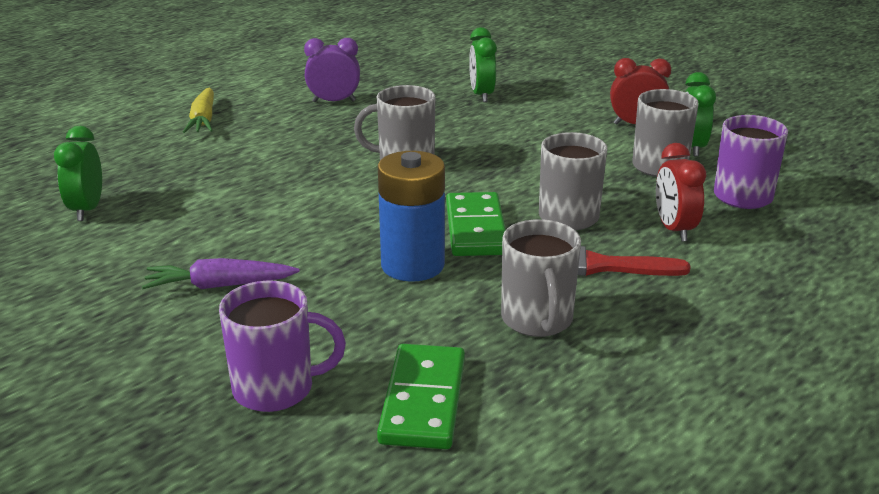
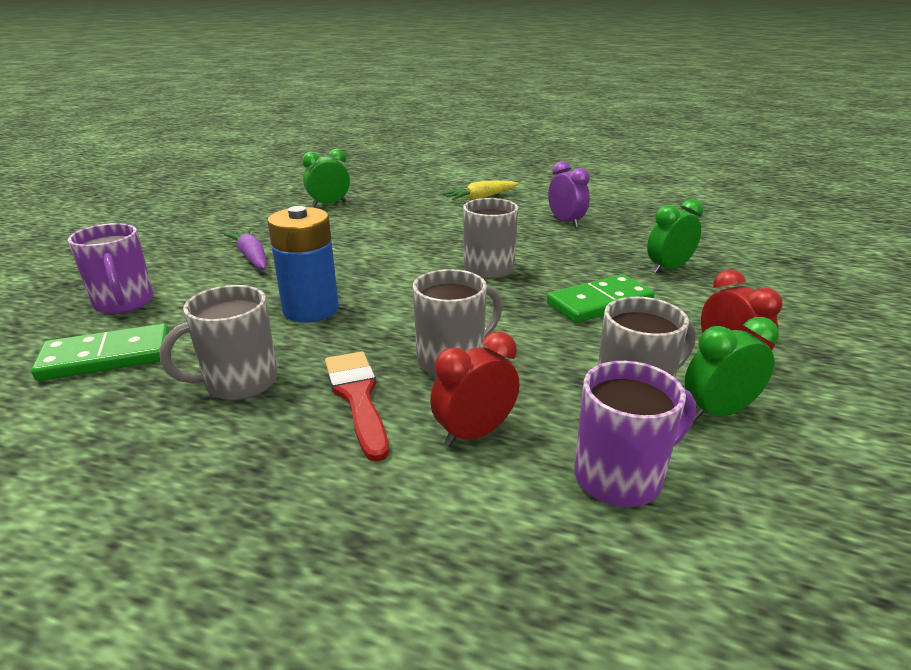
camera: 65 degrees right, 0 degrees up
(476, 229) = (391, 321): green domino -> green domino (599, 303)

